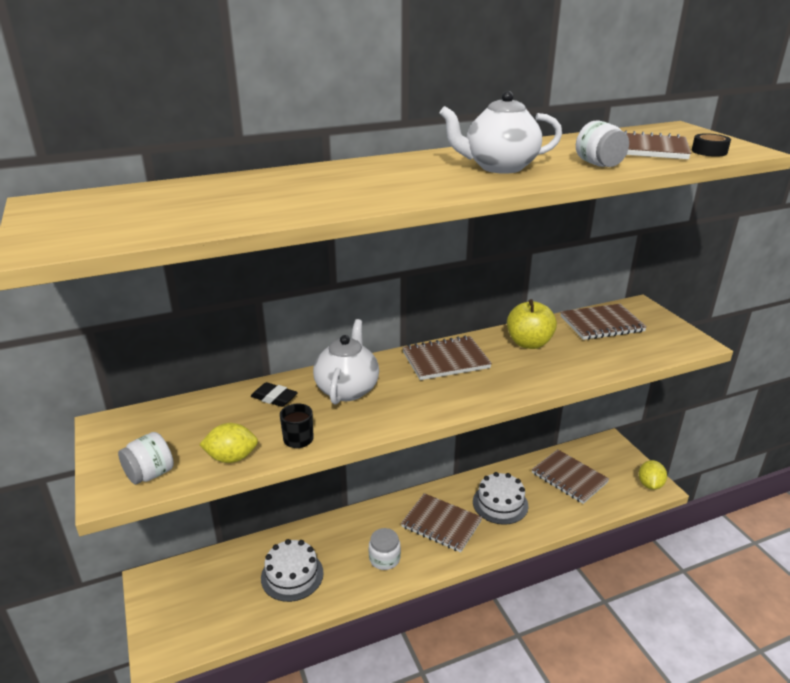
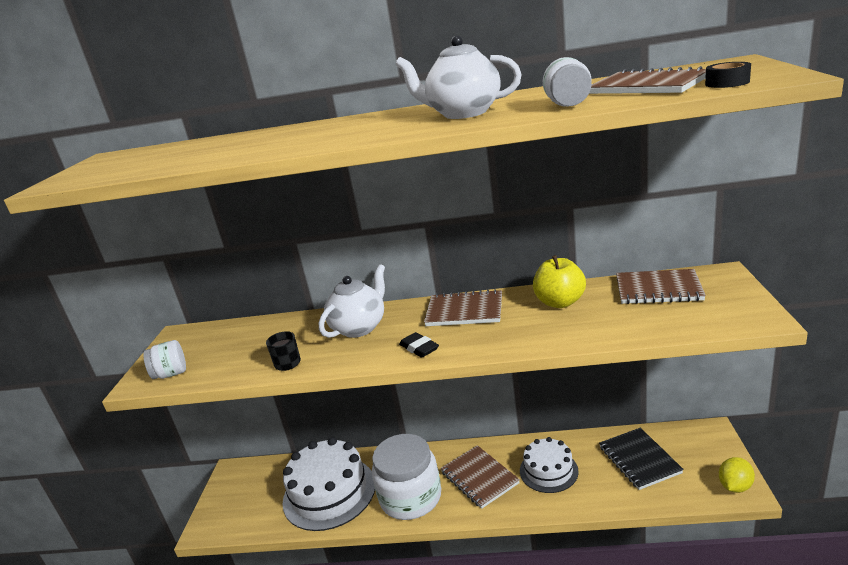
camera: 30 degrees right, 5 degrees down
(232, 458) = (231, 370): yellow lemon -> none
(274, 398) = (299, 328): black eraser -> black eraser (419, 348)
(292, 575) = (329, 492): white cake -> white cake, size x1.68
(384, 558) = (410, 497): white jar -> white jar, size x2.11
(569, 478) = (639, 460): brown notebook -> black notebook

